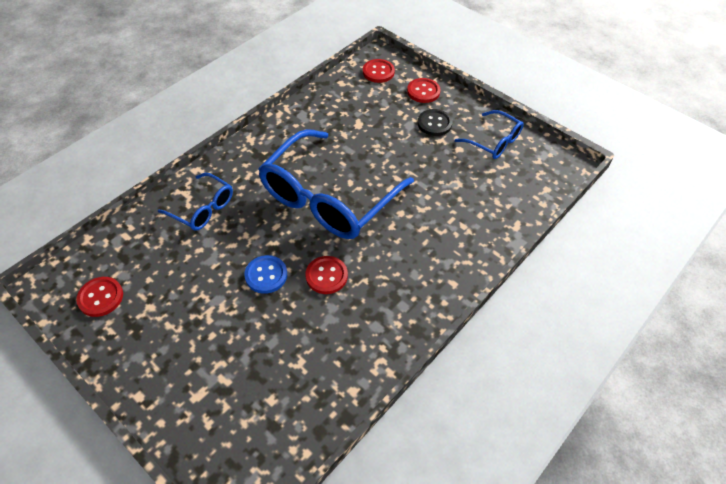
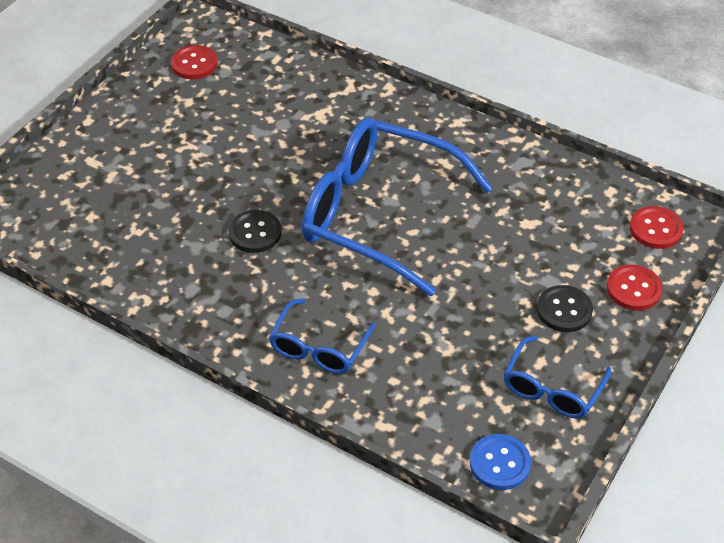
camera: 80 degrees right, 5 degrees down
(203, 209) = (330, 107): blue glasses -> blue glasses (319, 348)
(266, 275) = (246, 180): blue button -> blue button (499, 463)
(326, 276) = (255, 233): red button -> black button

